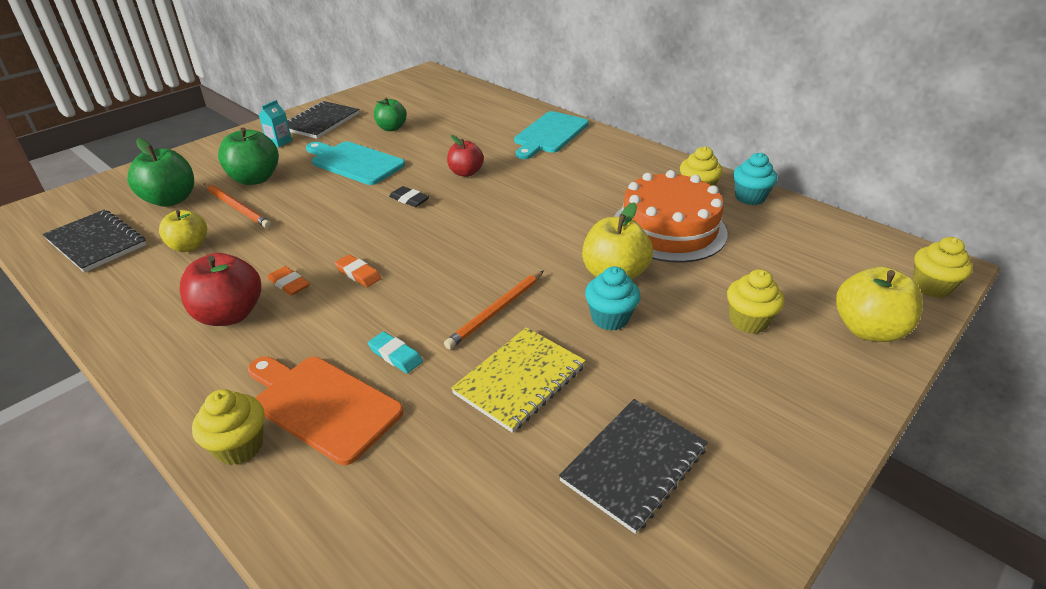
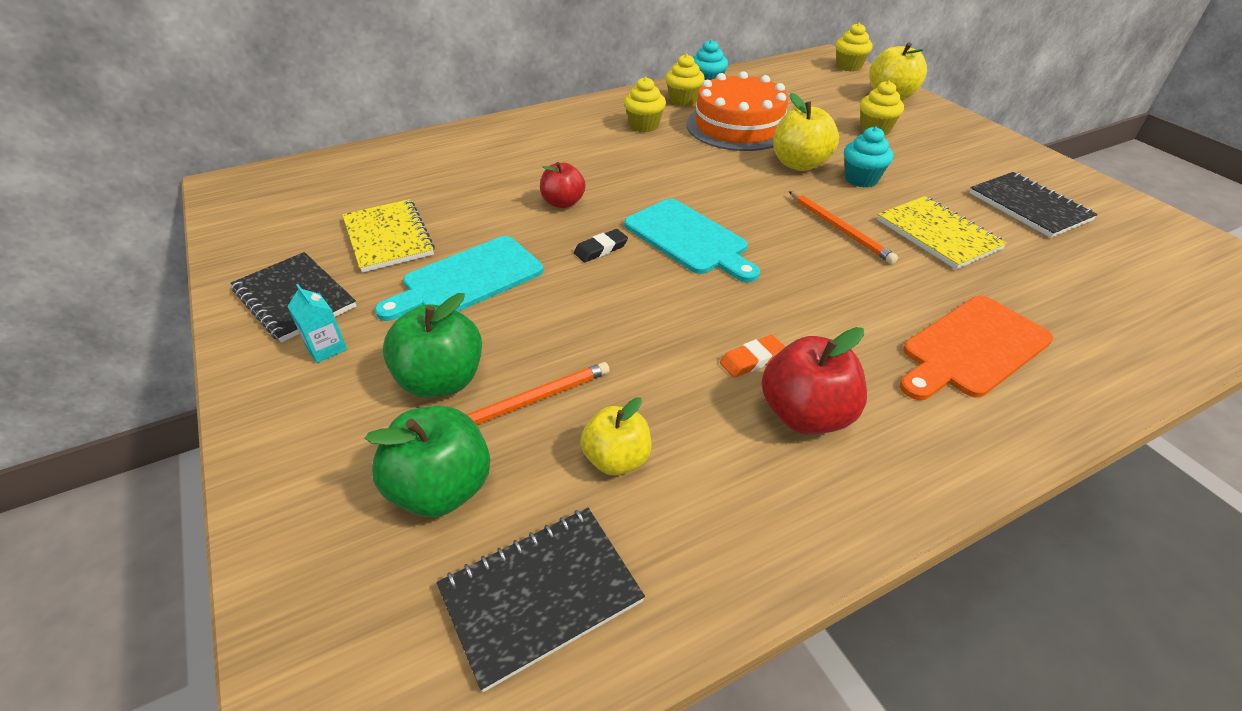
camera: 70 degrees left, 5 degrees up
(239, 446) = (1035, 410): yellow cupcake -> yellow cupcake (644, 126)
(358, 274) = (749, 304): orange eraser -> none
(391, 128) = (388, 237): green apple -> yellow notebook
(395, 355) = (899, 295): turquoise eraser -> none
(549, 134) = (513, 139): turquoise cutting board -> turquoise cutting board (689, 239)

